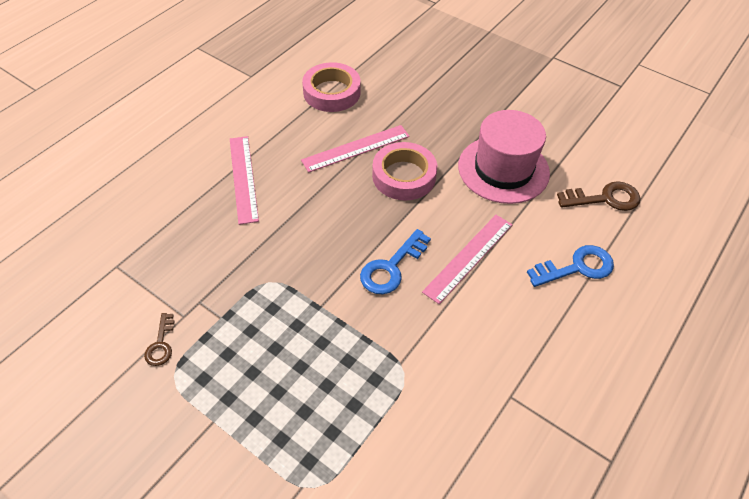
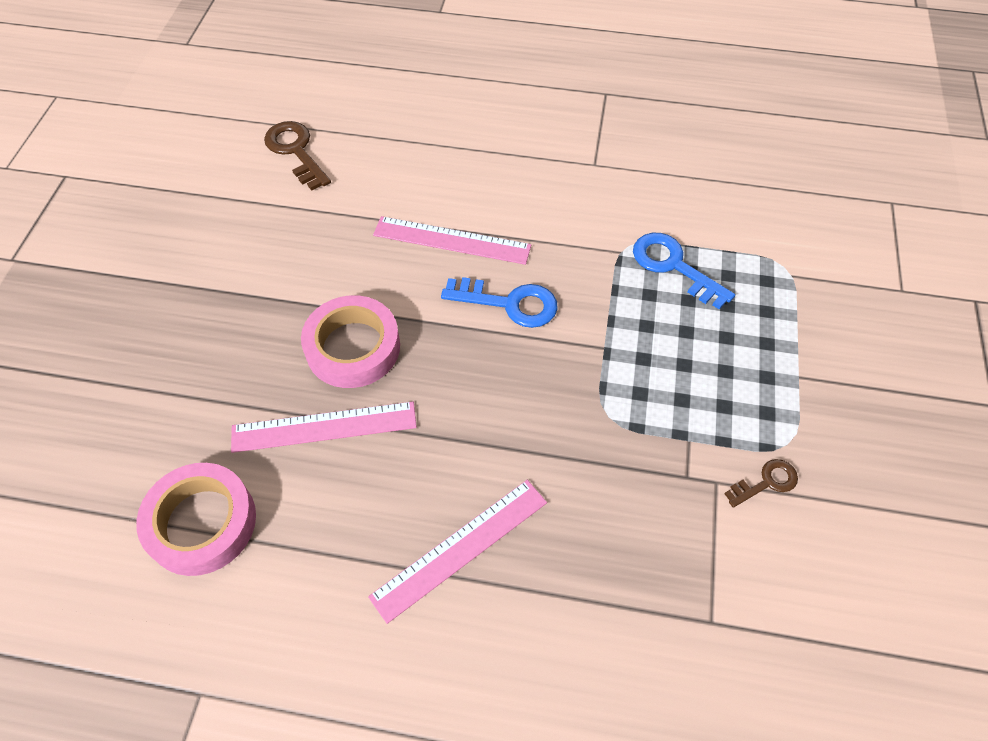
camera: 115 degrees left, 5 degrees up
(356, 148) = (324, 427): pink ruler -> pink ruler turned 45 degrees counterclockwise
(503, 169) = (289, 250): pink hat -> none
(577, 267) = (412, 153): blue key -> blue key (674, 266)

